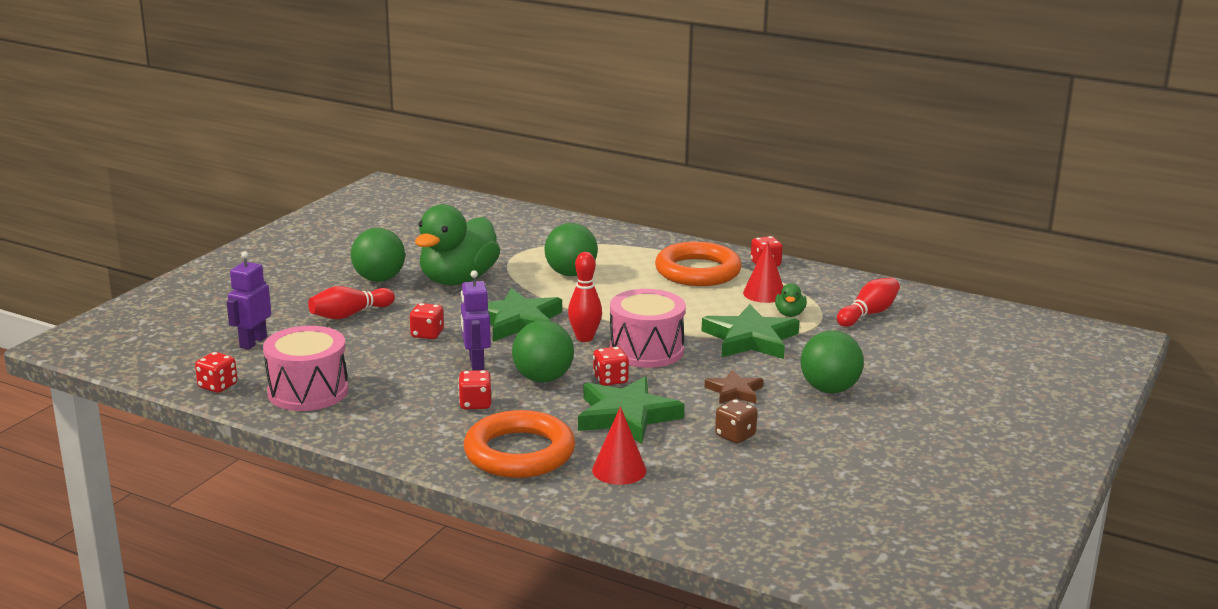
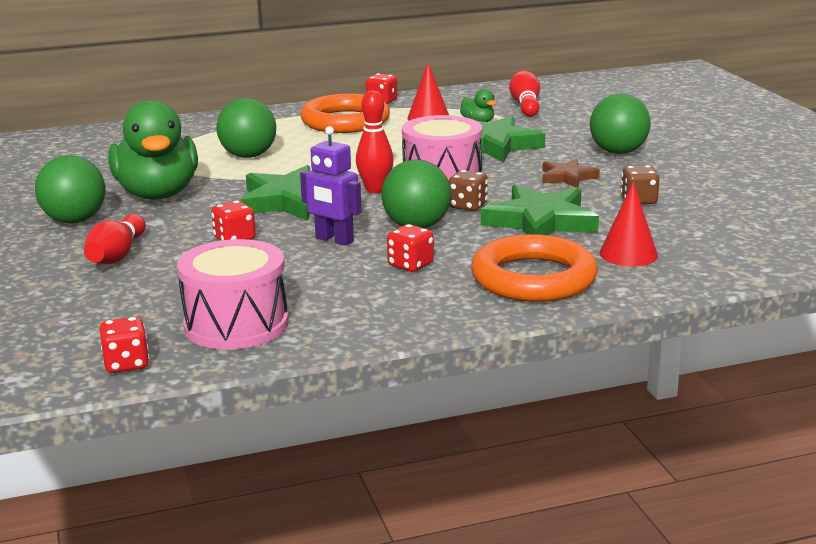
camera: 45 degrees left, 0 degrees up
(253, 342) = (68, 315): purple robot -> none
(610, 380) = (467, 206): red dice -> brown dice

